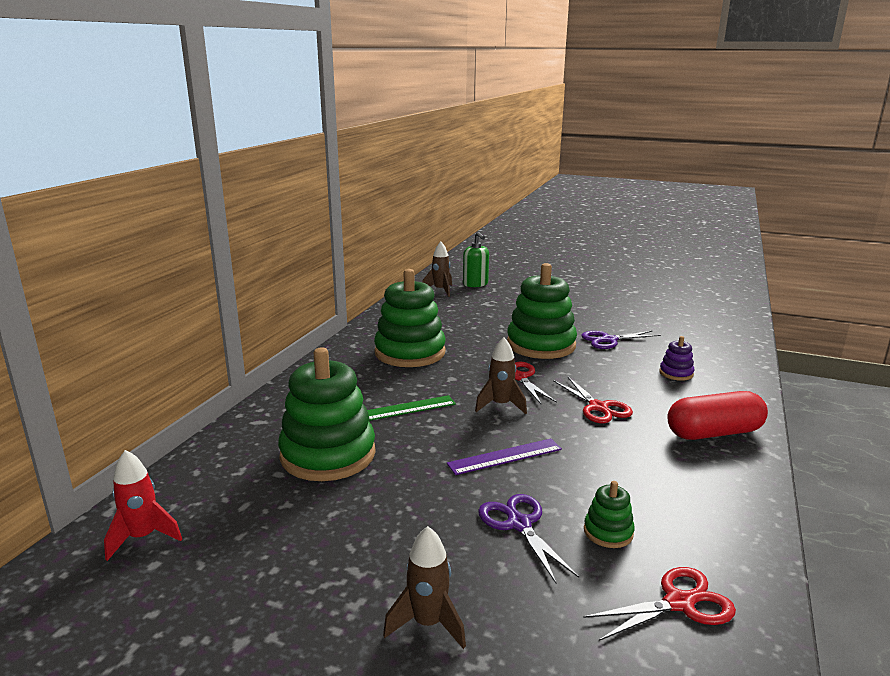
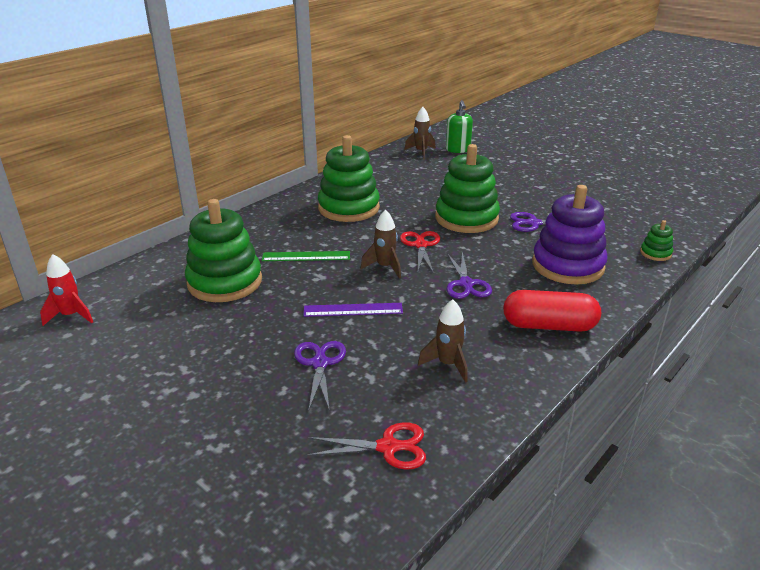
camera: 20 degrees right, 10 degrees up
(428, 623) = (203, 414): brown rocket -> brown rocket (448, 364)
(598, 407) = (466, 284): red scissors -> purple scissors
(608, 532) = (381, 385): green stacking toy -> green stacking toy (655, 253)
(676, 373) = (567, 265): purple stacking toy -> purple stacking toy, size x2.29

